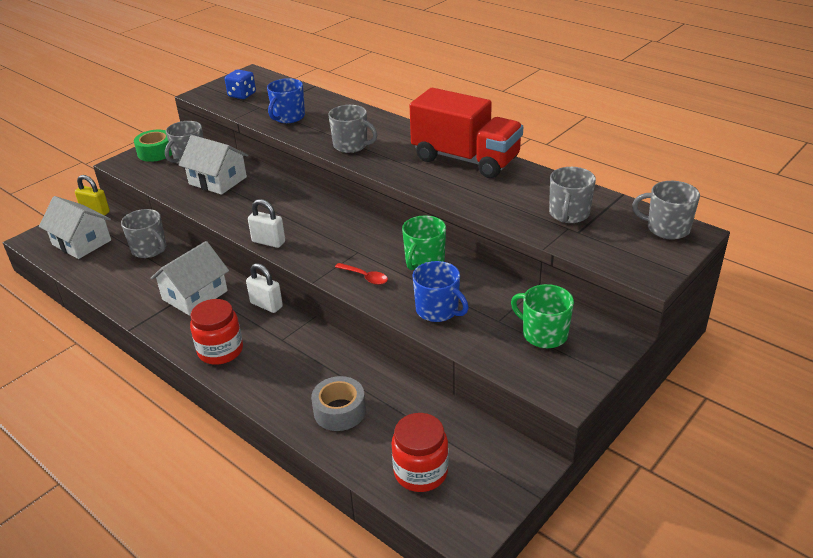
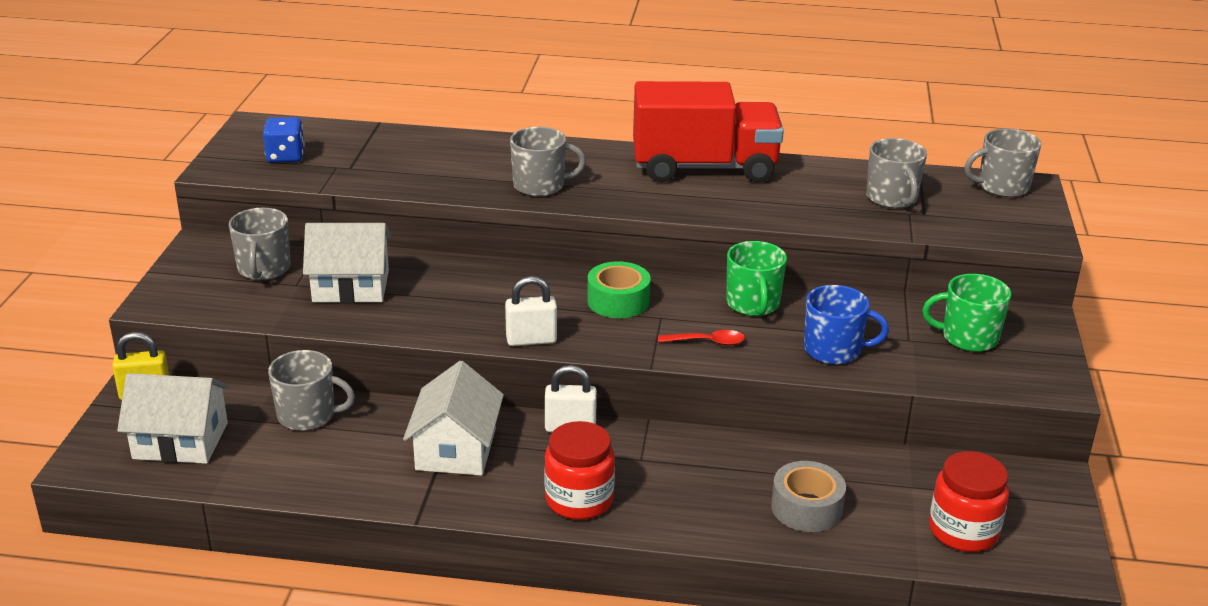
camera: 35 degrees left, 5 degrees down
(156, 152) = (195, 274): green tape -> green tape (618, 301)
(288, 117) = (400, 170): blue mug -> none

